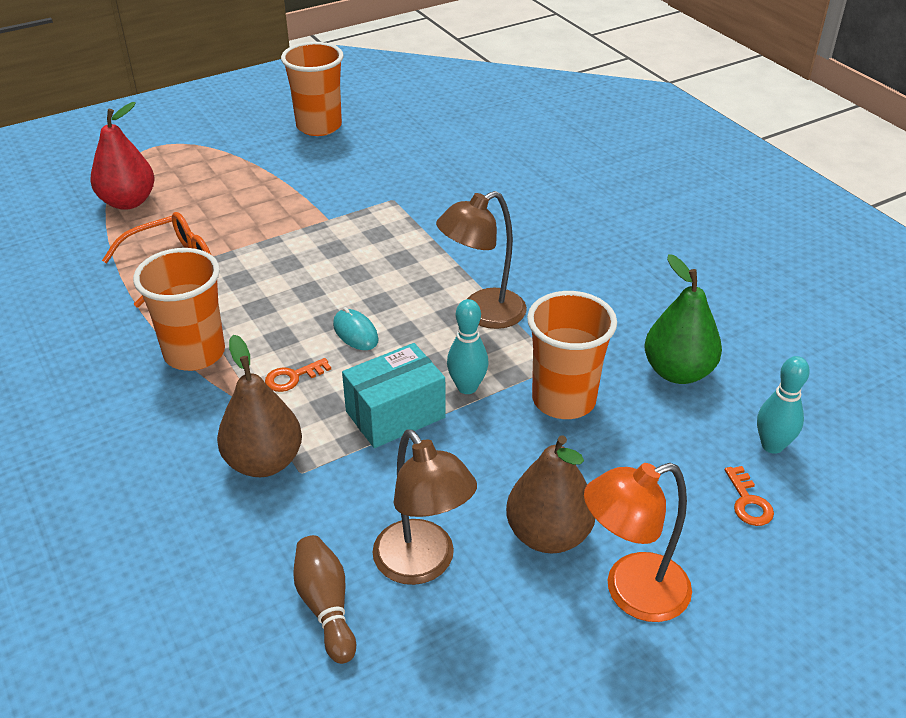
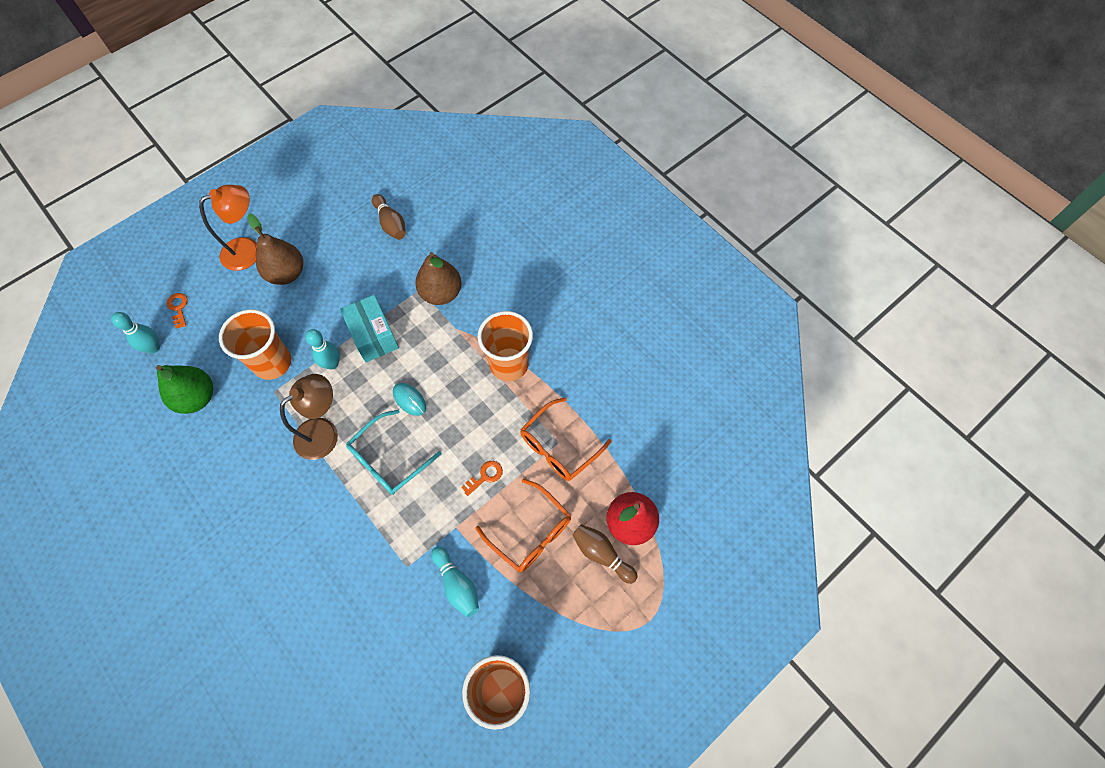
camera: 170 degrees right, 25 degrees up
(174, 186) = (602, 554): none -> brown bowling pin
(244, 207) = (530, 532): none -> orange glasses
(293, 377) = (441, 355): orange key -> orange key (485, 476)
(341, 183) = (457, 584): none -> turquoise bowling pin
(395, 414) = (373, 336): turquoise box -> turquoise box turned 75 degrees counterclockwise
(397, 279) = (388, 459): none -> turquoise glasses
(422, 565) = (348, 249): brown lamp -> none

